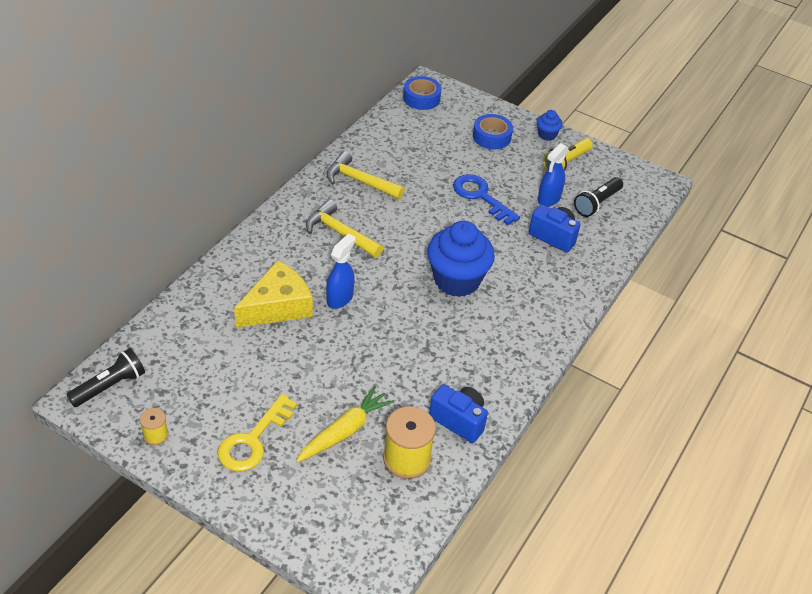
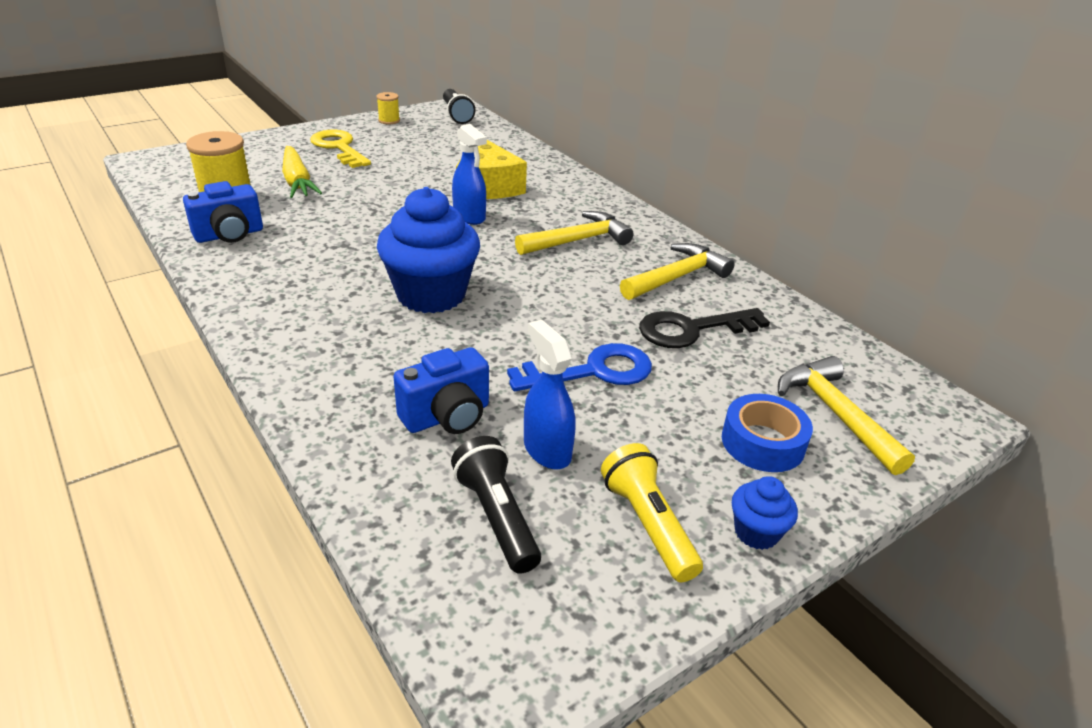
camera: 115 degrees right, 10 degrees down
(415, 168) = (692, 330): none -> black key
(421, 98) = (900, 393): blue tape -> none
(453, 117) = (835, 413): none -> yellow hammer

